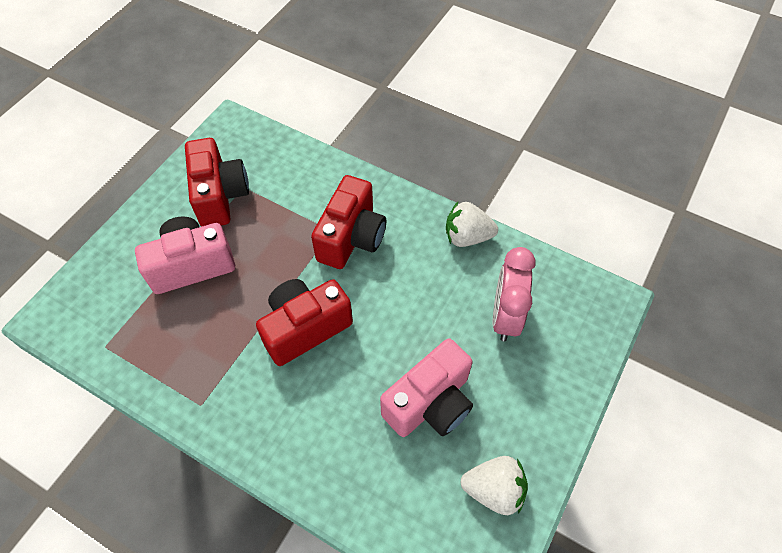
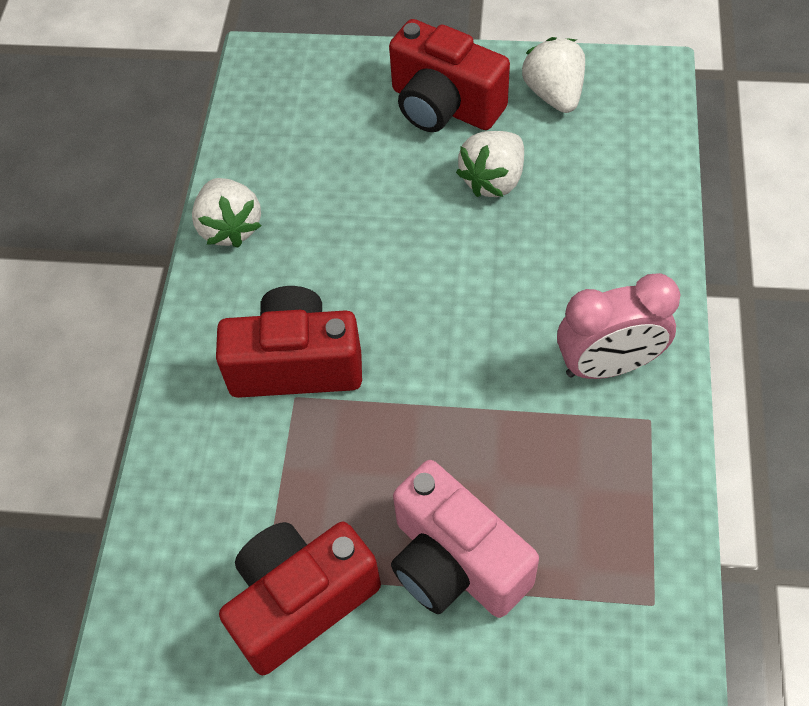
camera: 110 degrees left, 0 degrees up
(305, 328) = (472, 352): red camera -> red camera (444, 106)
(430, 403) = (493, 180): pink camera -> white strawberry
(505, 316) = (336, 149): pink clock -> pink clock (608, 365)

